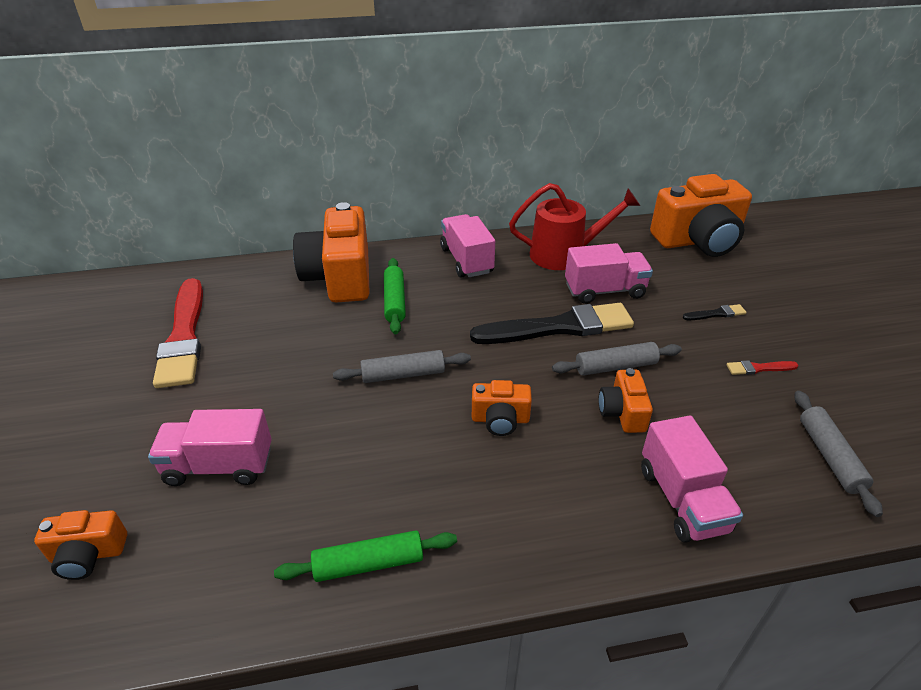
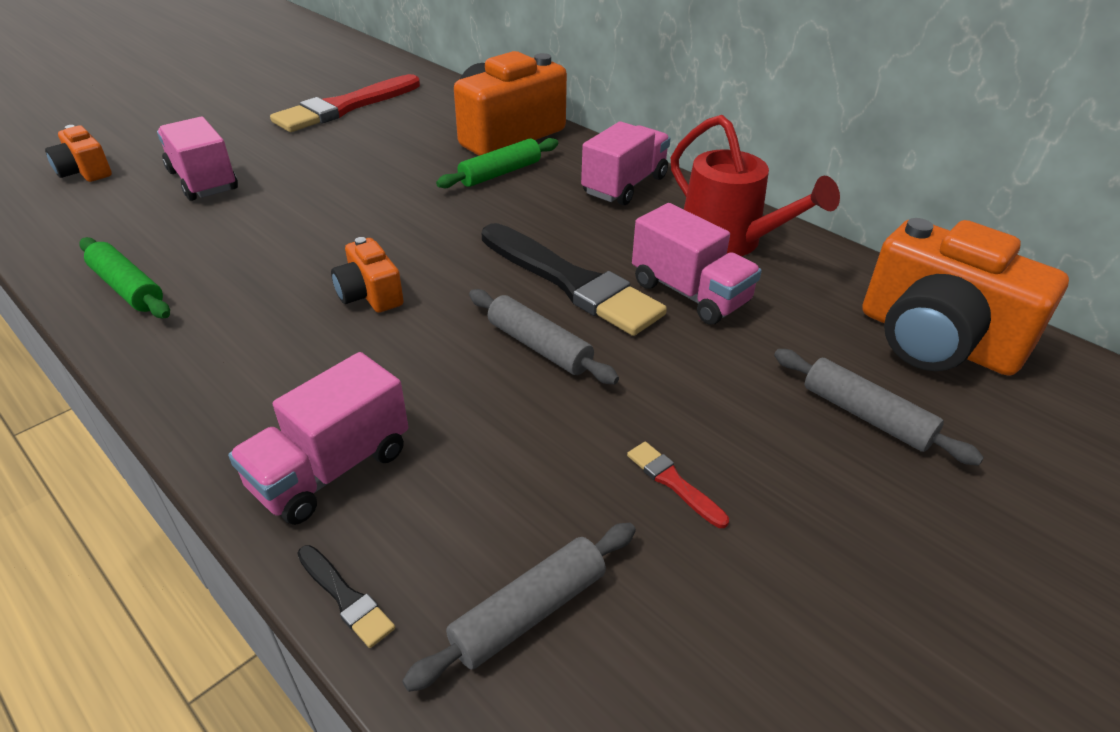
camera: 55 degrees right, 0 degrees up
(403, 374) = (390, 217): grey rolling pin -> grey rolling pin (866, 415)
(622, 412) = (455, 376): orange camera -> none
(716, 314) = (762, 405): black brush -> black brush (346, 598)

